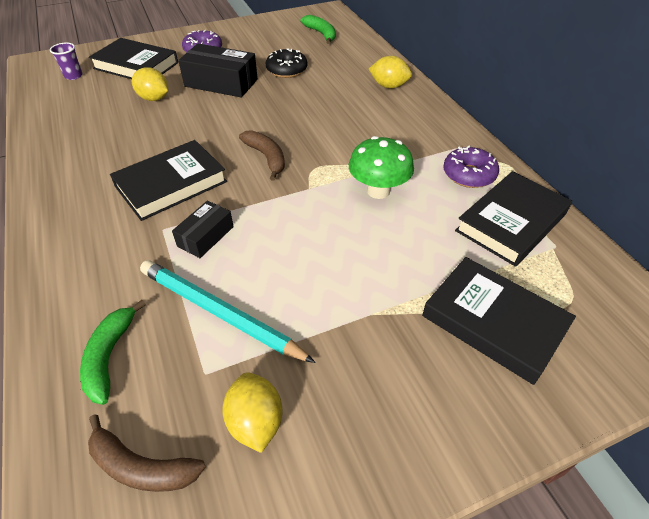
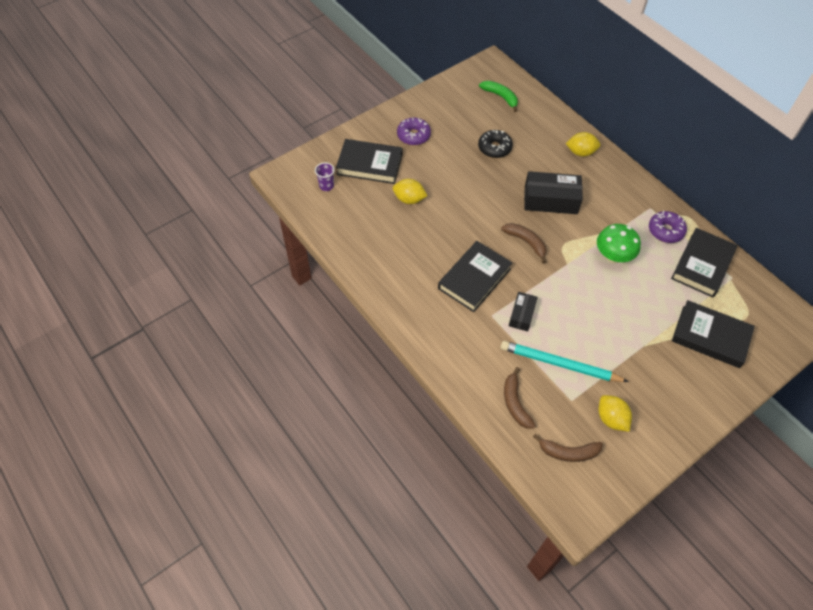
camera: 15 degrees left, 10 degrees up
(110, 356) = (515, 403): green banana -> brown banana
(221, 83) = (451, 172): black box -> black box (550, 200)

